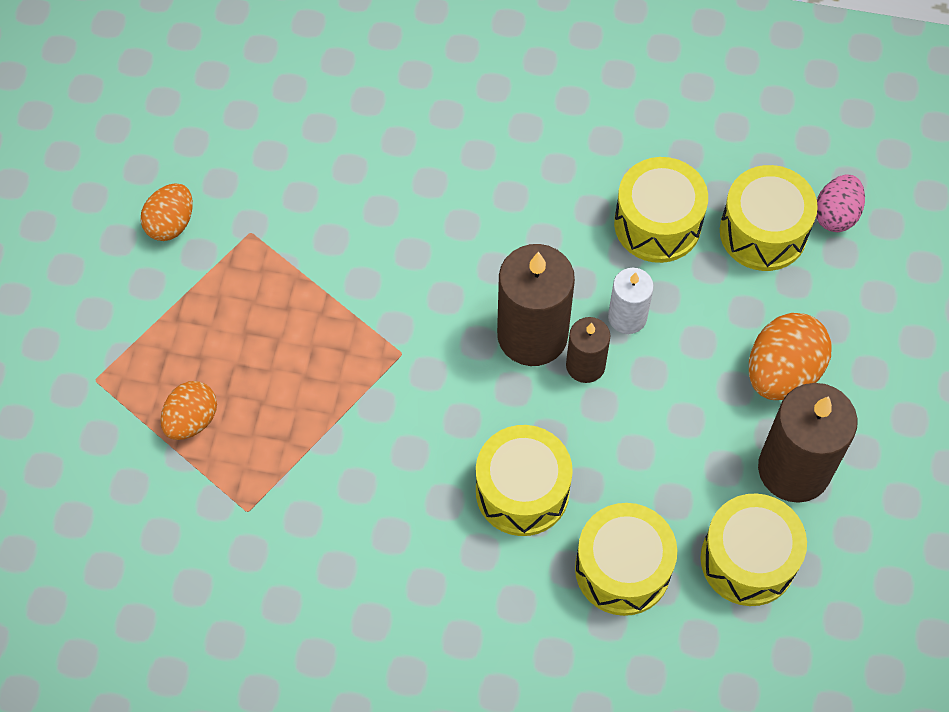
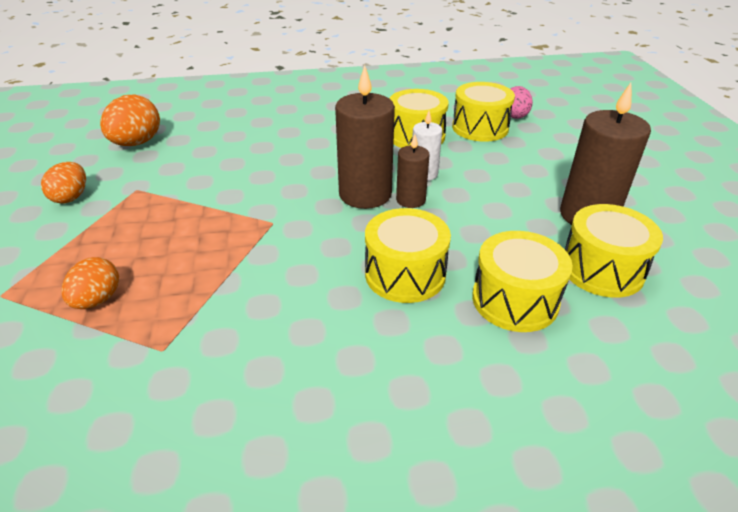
camera: 20 degrees left, 25 degrees down
(782, 372) = (540, 176): orange egg -> orange egg (137, 143)

